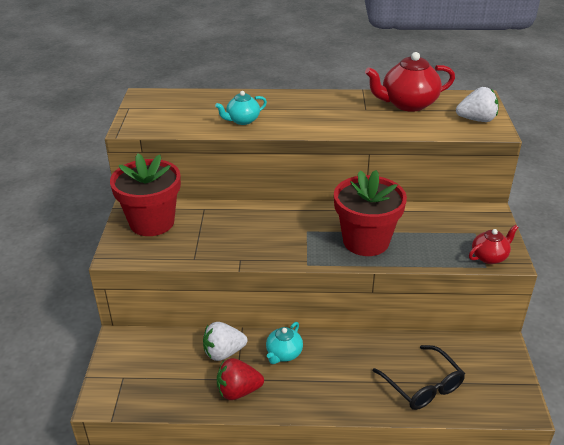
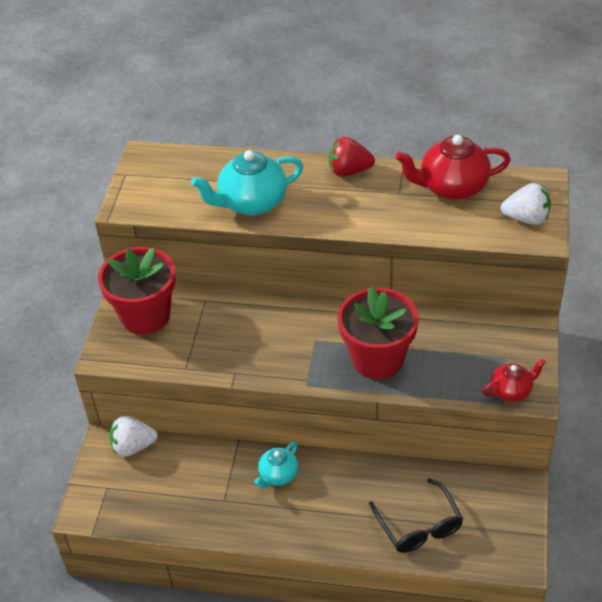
camera: 10 degrees right, 10 degrees up
(223, 353) = (214, 468): white strawberry -> white strawberry (133, 446)
(238, 391) = (223, 514): red strawberry -> red strawberry (349, 171)
(242, 120) = (251, 203): turquoise teapot -> turquoise teapot, size x1.76

